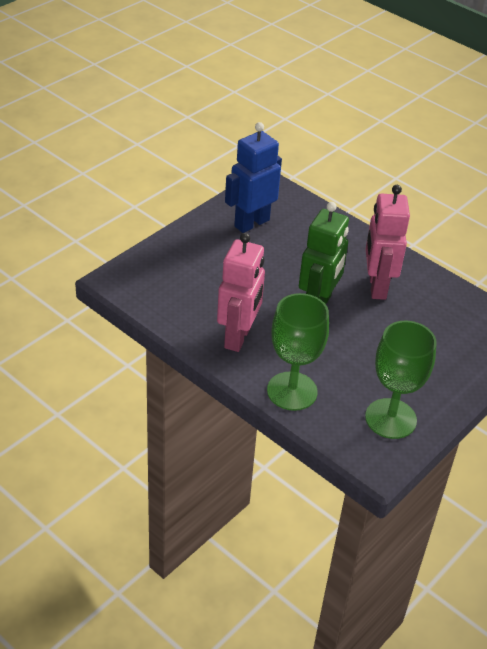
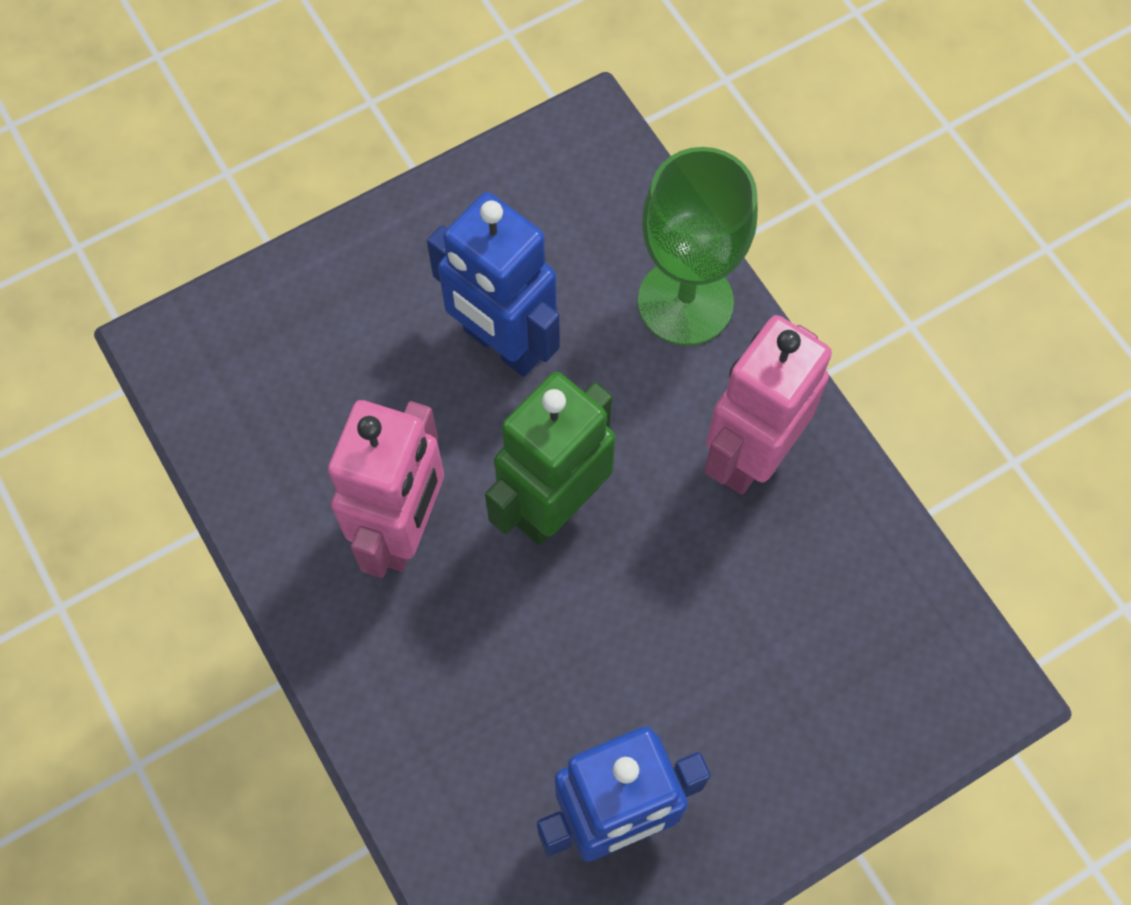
camera: 160 degrees left, 25 degrees up
(371, 357) = (502, 344): none -> blue robot
(390, 418) = (529, 205): green goblet -> none

